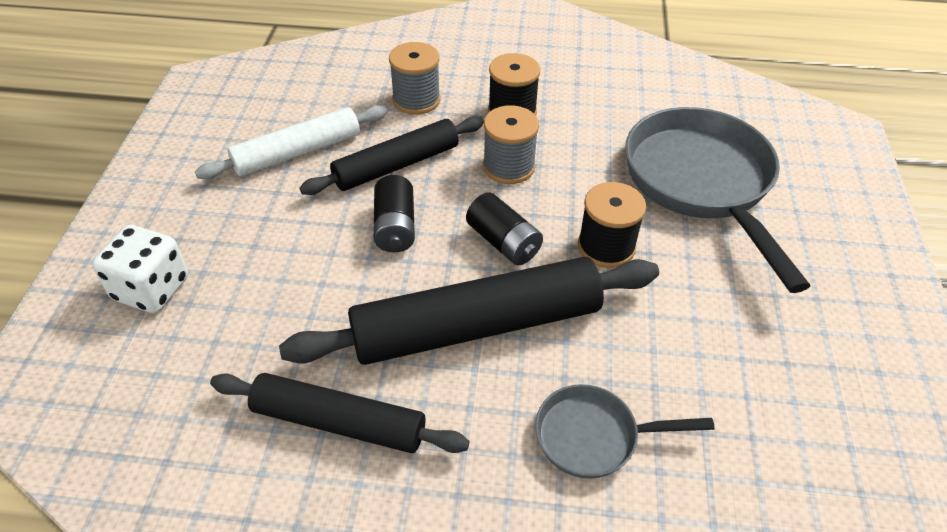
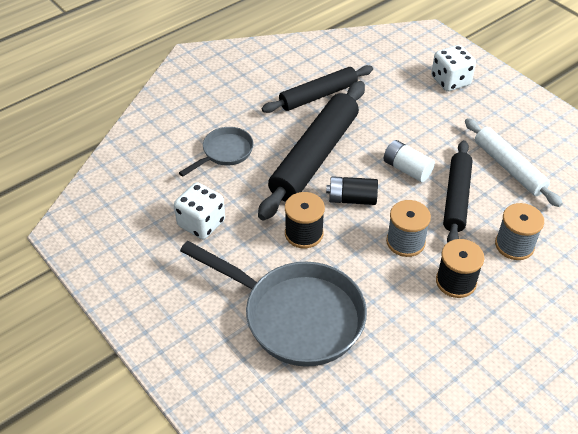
camera: 135 degrees right, 0 degrees up
(297, 152) = (509, 168): white rolling pin -> white rolling pin turned 45 degrees counterclockwise
(395, 227) = (407, 169): black battery -> white battery
(726, 350) = (201, 223): none -> white dice

